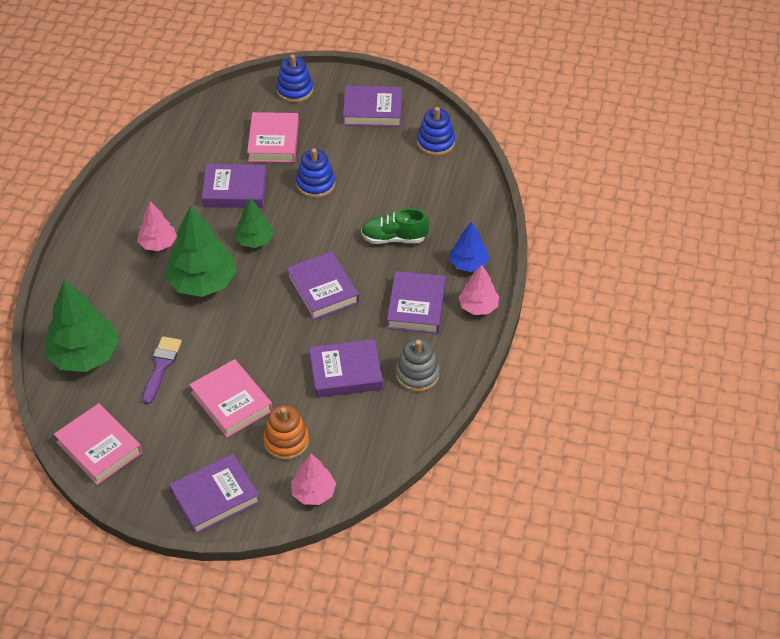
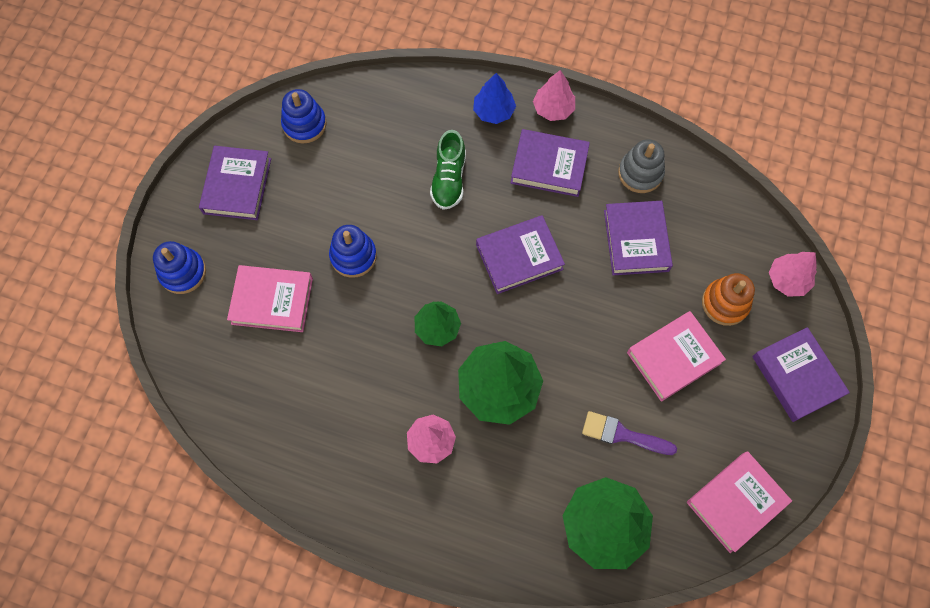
camera: 85 degrees left, 20 degrees up
(235, 190) = (351, 349): purple book -> none

